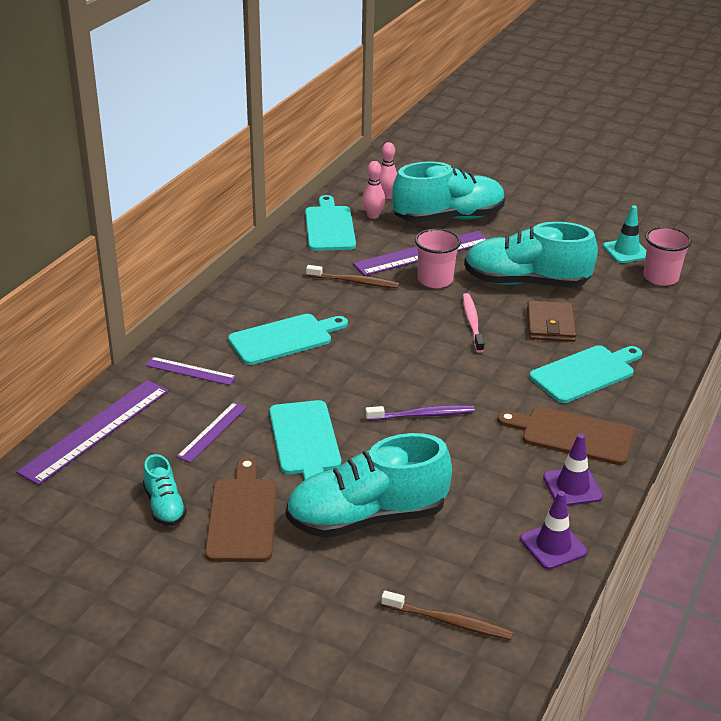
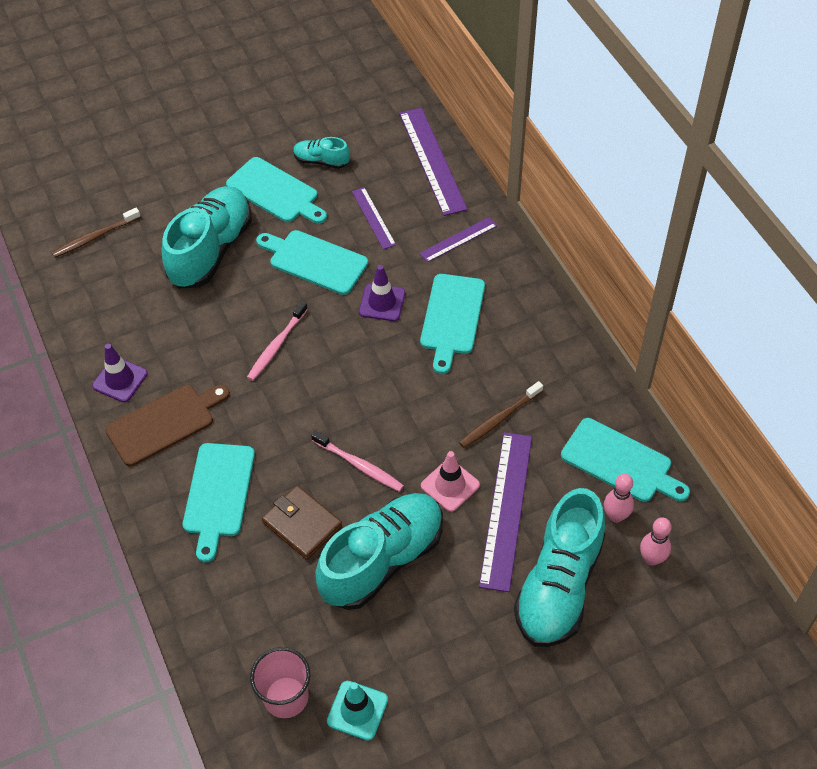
camera: 130 degrees right, 20 degrees up
(242, 516) = (275, 192): brown cutting board -> turquoise cutting board
(423, 415) = (276, 346): purple toothbrush -> pink toothbrush
(435, 280) = (450, 485): pink cup -> pink traffic cone
(553, 545) = (88, 328): purple traffic cone -> purple traffic cone (382, 302)

